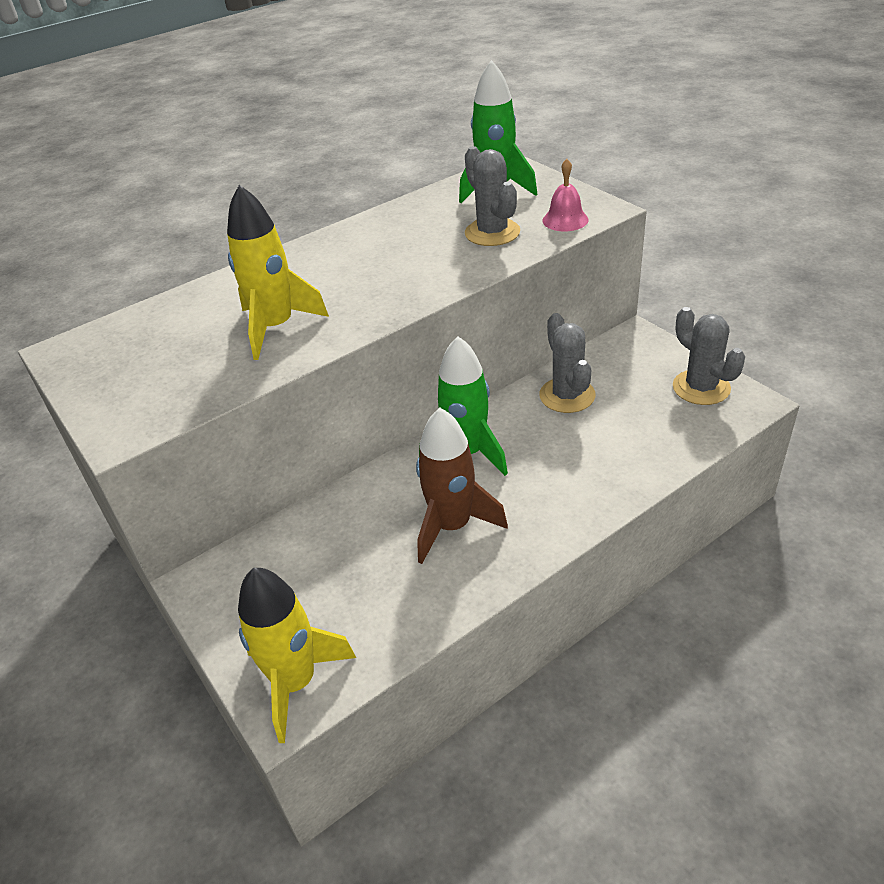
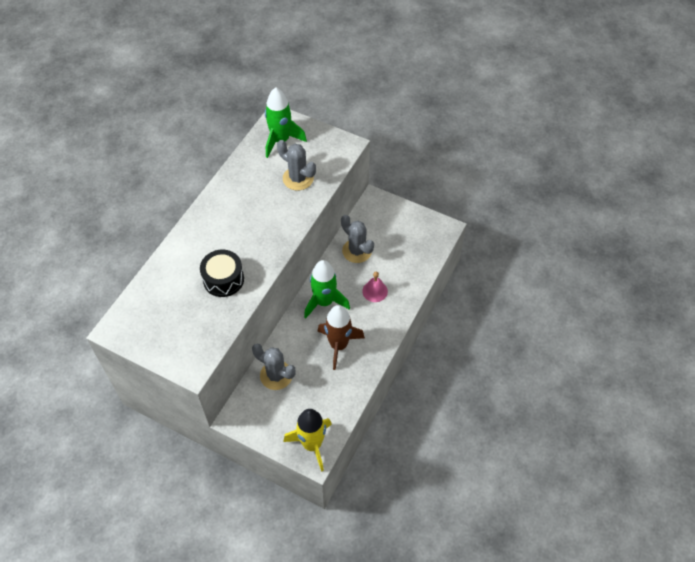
camera: 30 degrees left, 15 degrees up
(276, 327) = (223, 279): yellow rocket -> black drum
(565, 220) = (332, 159): pink bell -> pink bell (375, 291)
(701, 387) = (419, 226): grey cactus -> grey cactus (276, 375)

